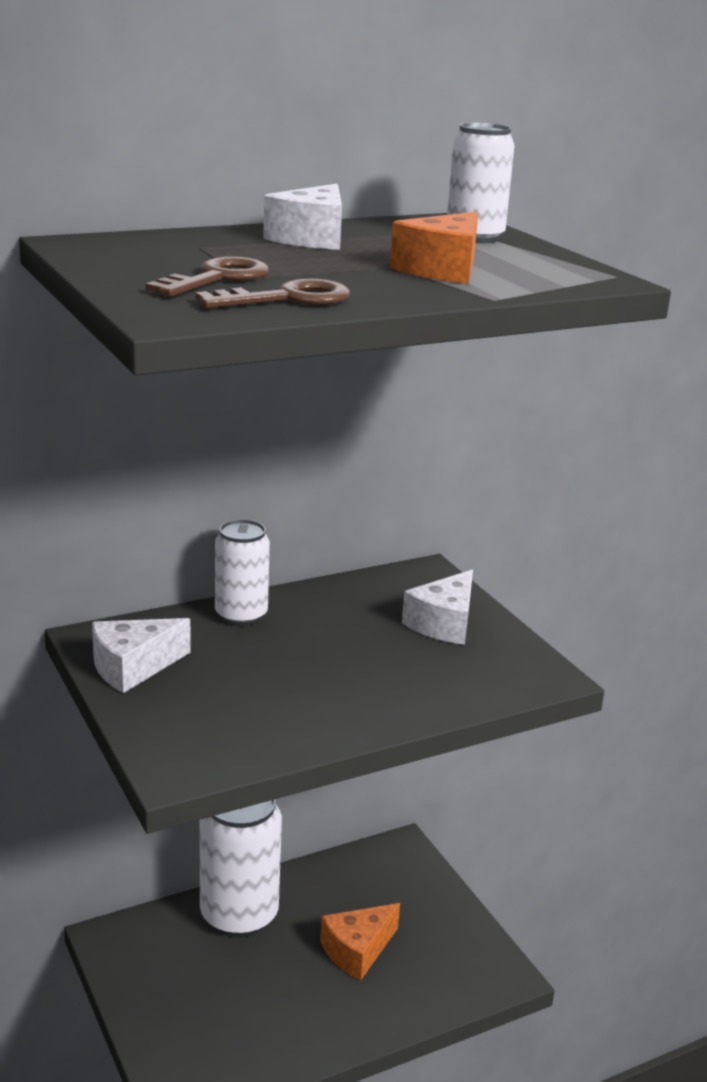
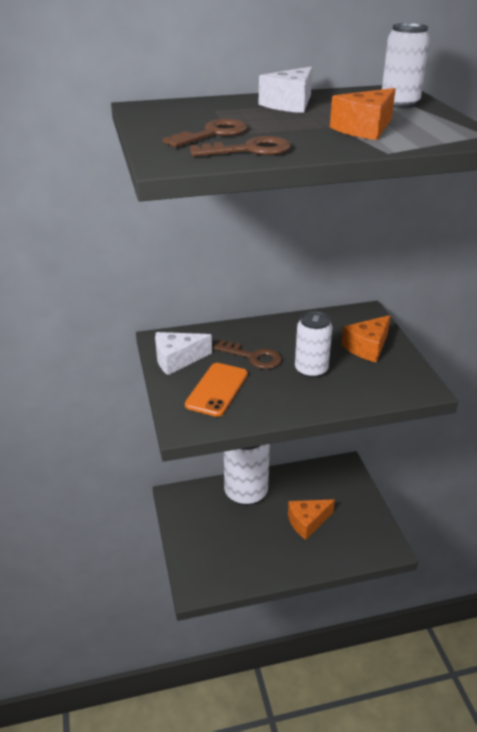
camera: 15 degrees right, 10 degrees up
(216, 708) = (217, 389): none -> orange phone
(241, 615) = (247, 332): white can -> white can (311, 370)
(262, 653) = (253, 357): none -> brown key
(444, 624) = (367, 347): white cheese -> orange cheese

